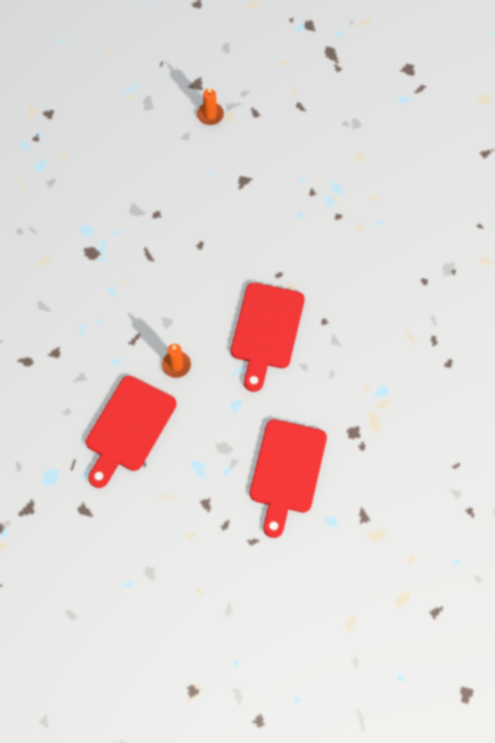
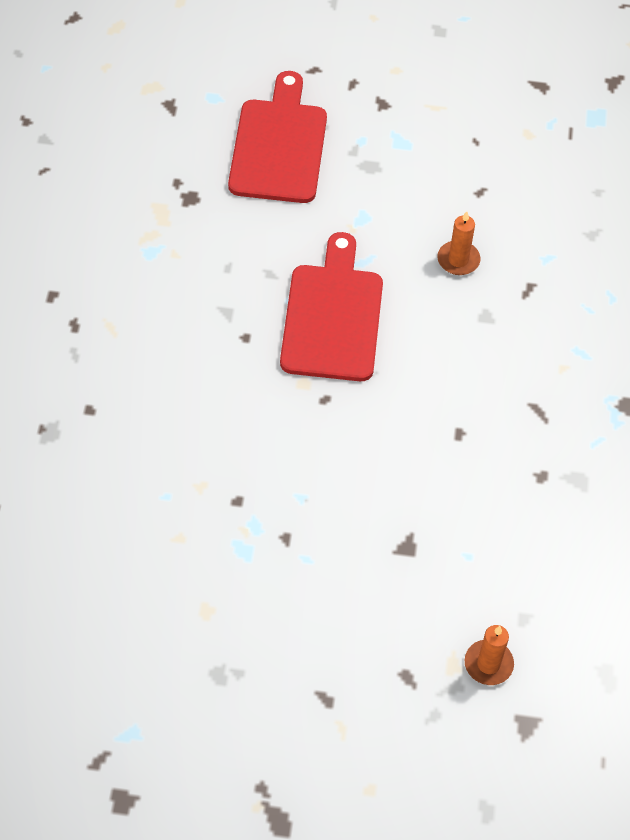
camera: 170 degrees right, 10 degrees down
(128, 428) = (507, 178): red cutting board -> none

